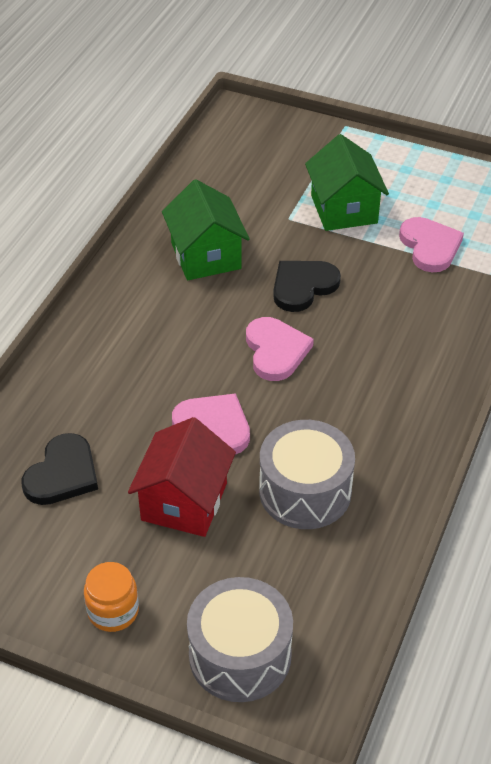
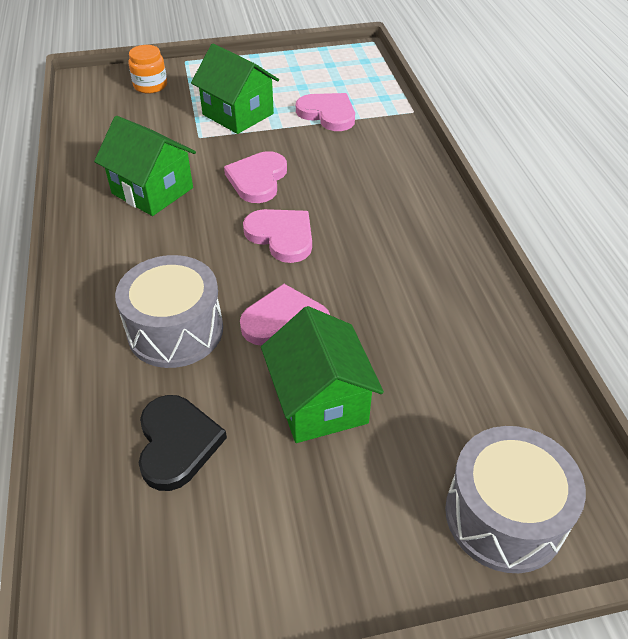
camera: 35 degrees left, 0 degrees up
(113, 611) = (349, 552): orange jar -> orange jar (150, 86)
(184, 502) = (320, 402): red house -> green house
(303, 286) = (257, 179): black heart -> pink heart
(305, 491) = (414, 334): grey drum -> grey drum (175, 330)

